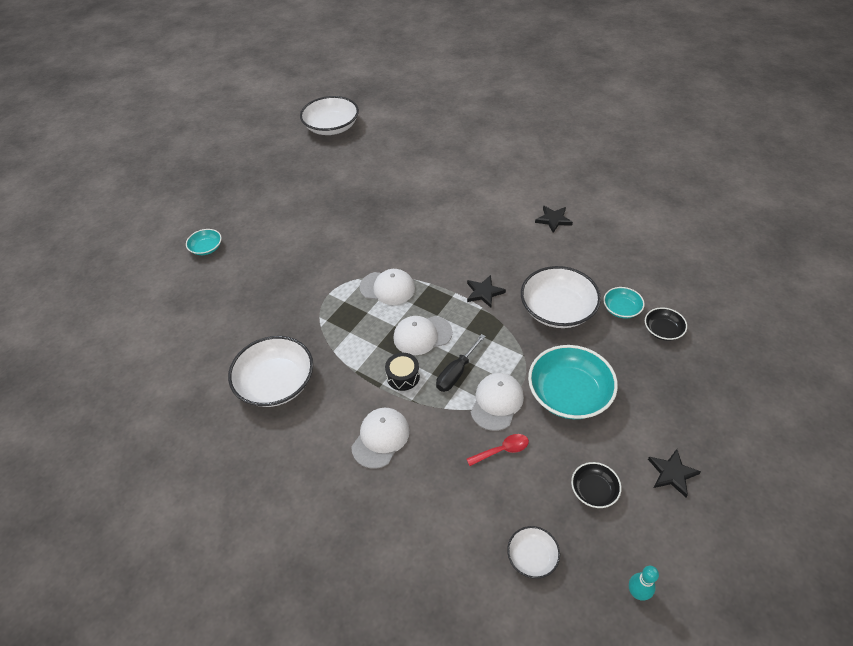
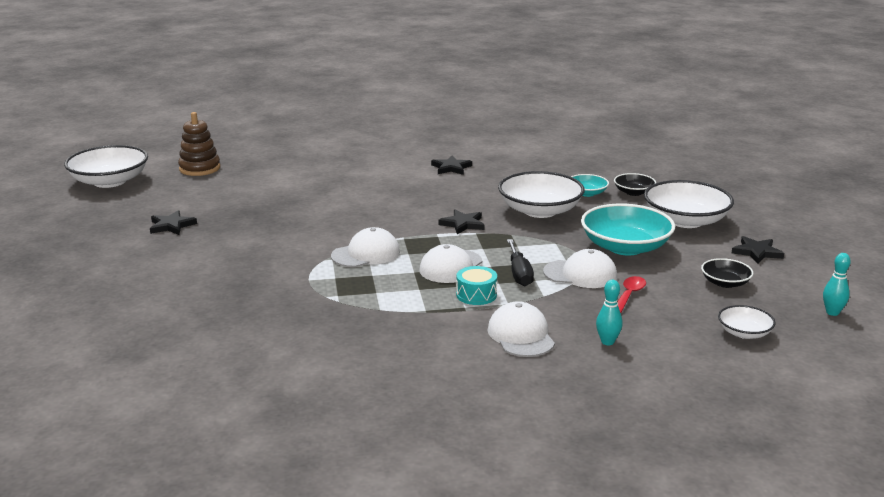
camera: 45 degrees left, 25 degrees down
(206, 248) = (93, 306): turquoise bowl -> none
(276, 383) = (356, 352): white bowl -> white bowl (685, 220)
(316, 192) = (171, 225): none -> black star
(392, 138) = (199, 168): none -> brown stacking toy
(403, 376) = (476, 295): black drum -> turquoise drum
(425, 488) = (607, 342): none -> turquoise bowling pin
(497, 402) = (580, 274): white cap -> white cap turned 120 degrees clockwise

